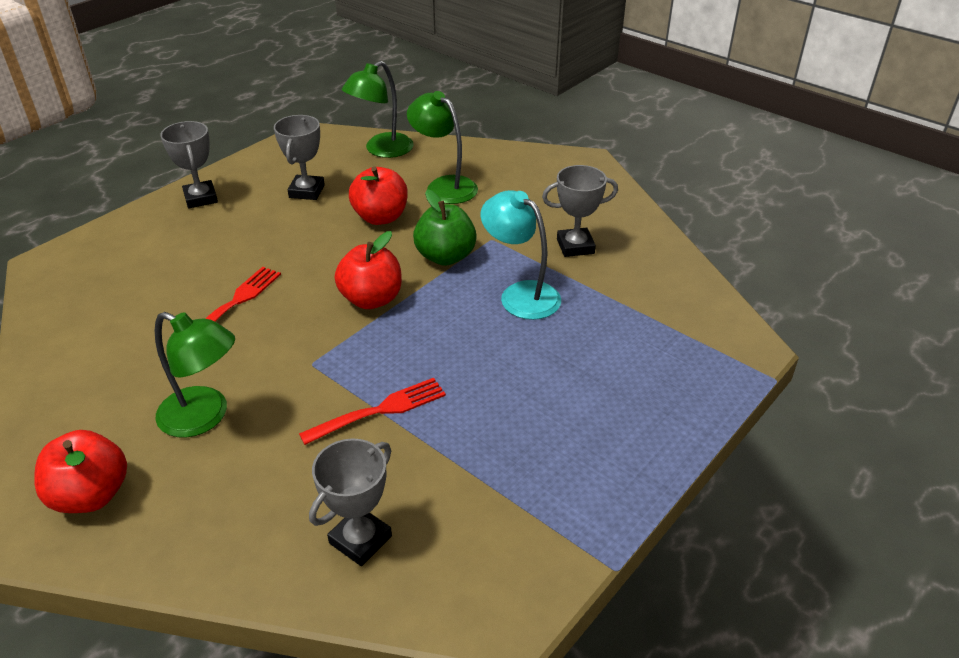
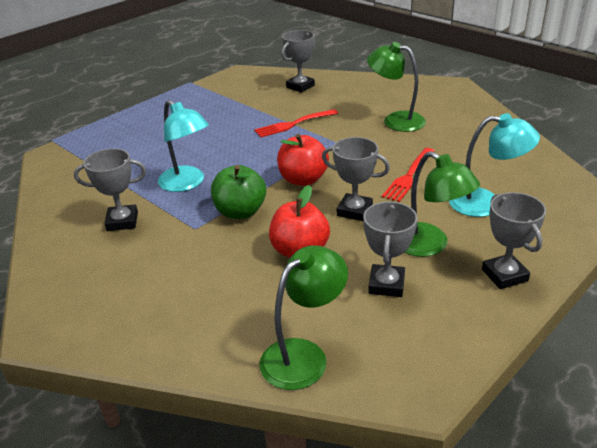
camera: 175 degrees left, 5 degrees down
(91, 495) = (436, 95): red apple -> none
(166, 266) = (486, 203): none -> turquoise lamp
(317, 257) = (354, 211): none -> grey trophy
(444, 186) = (228, 291): green lamp -> green lamp (429, 245)

